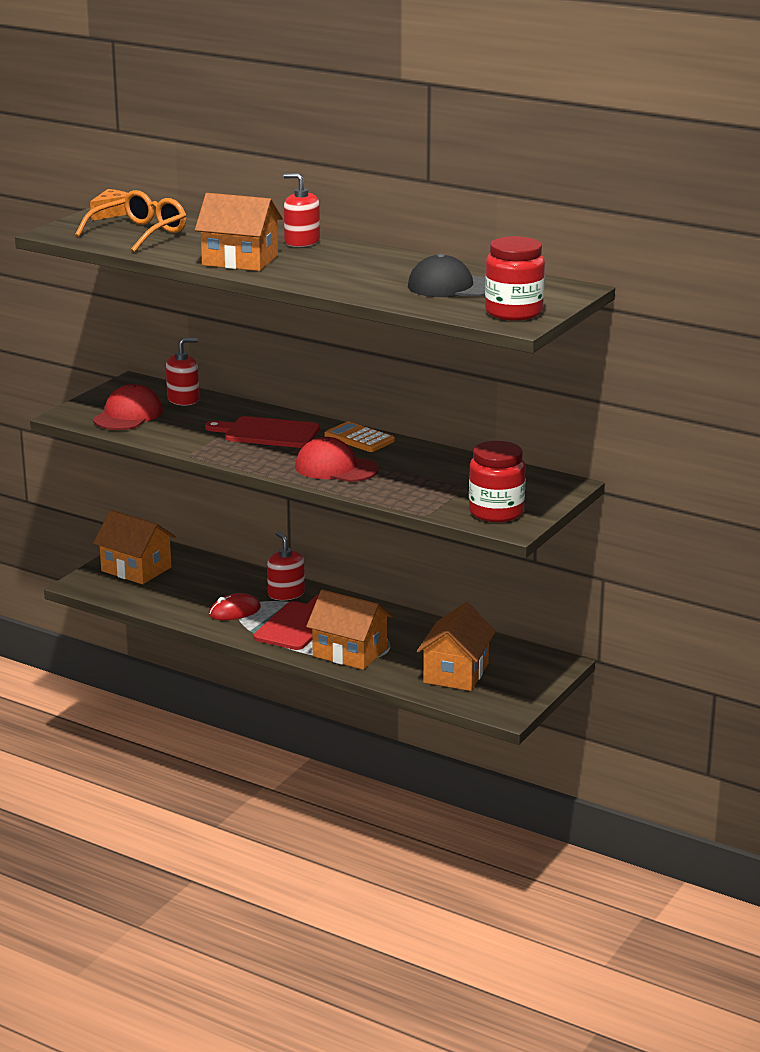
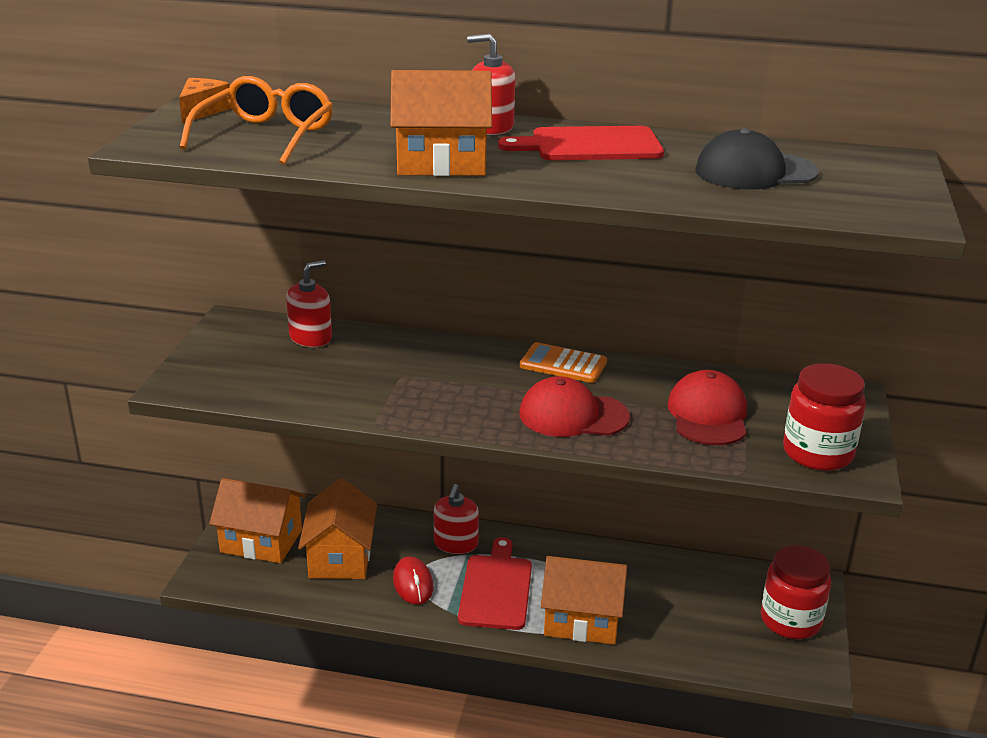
camera: 20 degrees left, 5 degrees up
(128, 415) = (256, 373): red cap -> red cap (708, 415)
(235, 611) = (413, 583): red mouse -> red mouse turned 60 degrees counterclockwise
(267, 433) = (449, 373): red cutting board -> red cutting board (590, 145)
(286, 594) = (456, 543): red soap dispenser -> red soap dispenser turned 120 degrees counterclockwise
(456, 673) = (717, 625): orange house -> orange house (340, 557)
(513, 312) = (881, 201): red jar -> red jar (790, 620)

